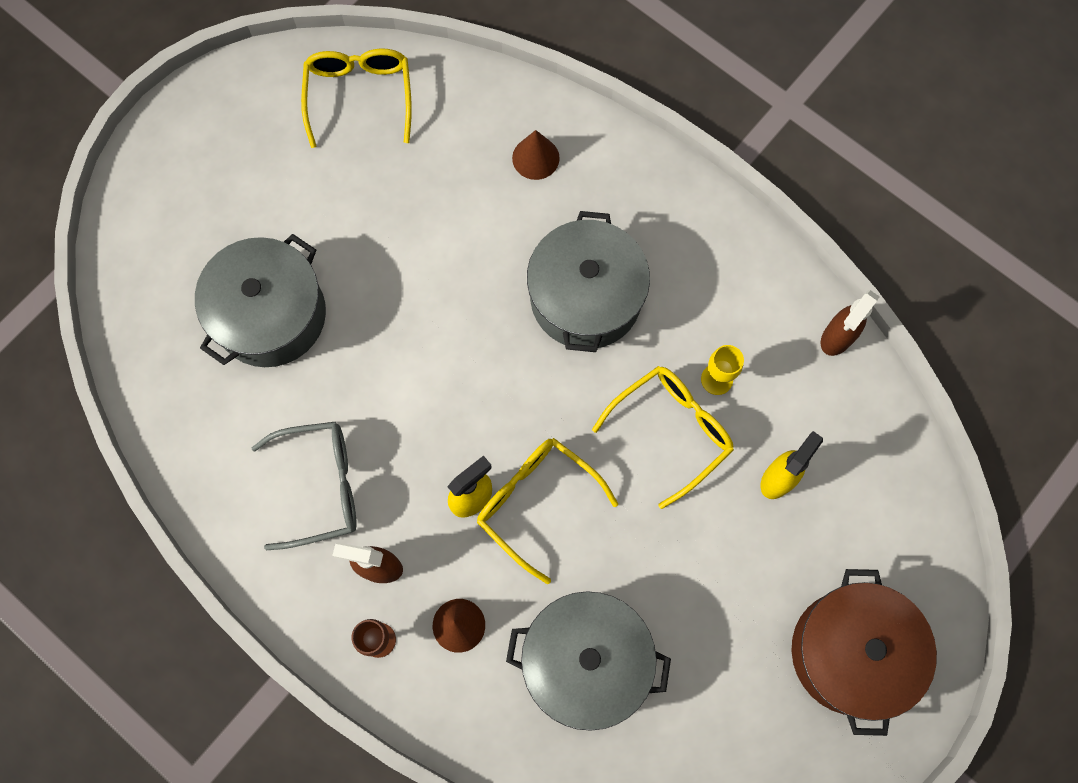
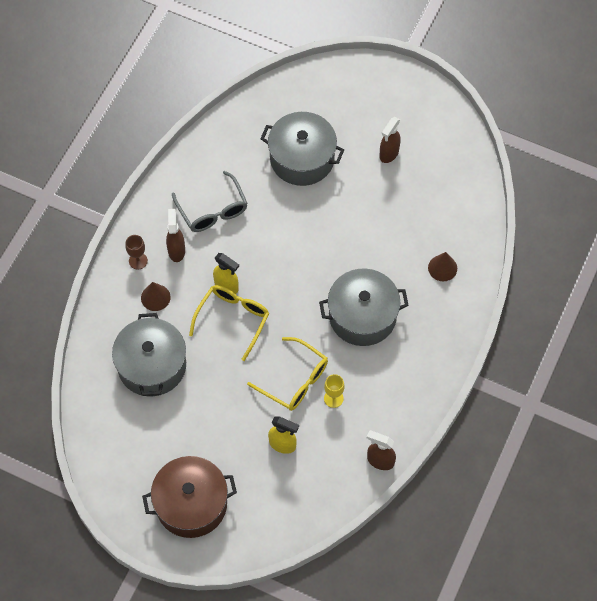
camera: 75 degrees right, 10 degrees down
(308, 179) = (389, 154): none -> brown spray bottle
(359, 96) = (450, 165): yellow glasses -> none

